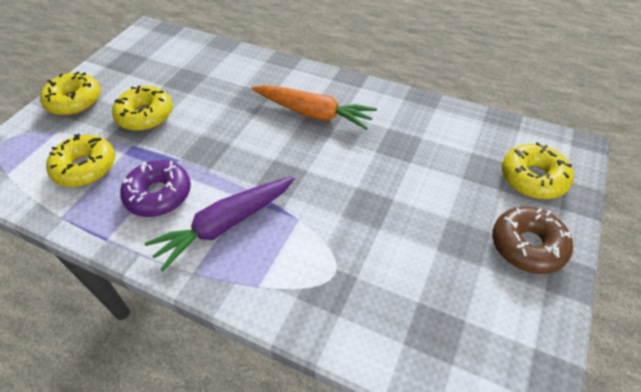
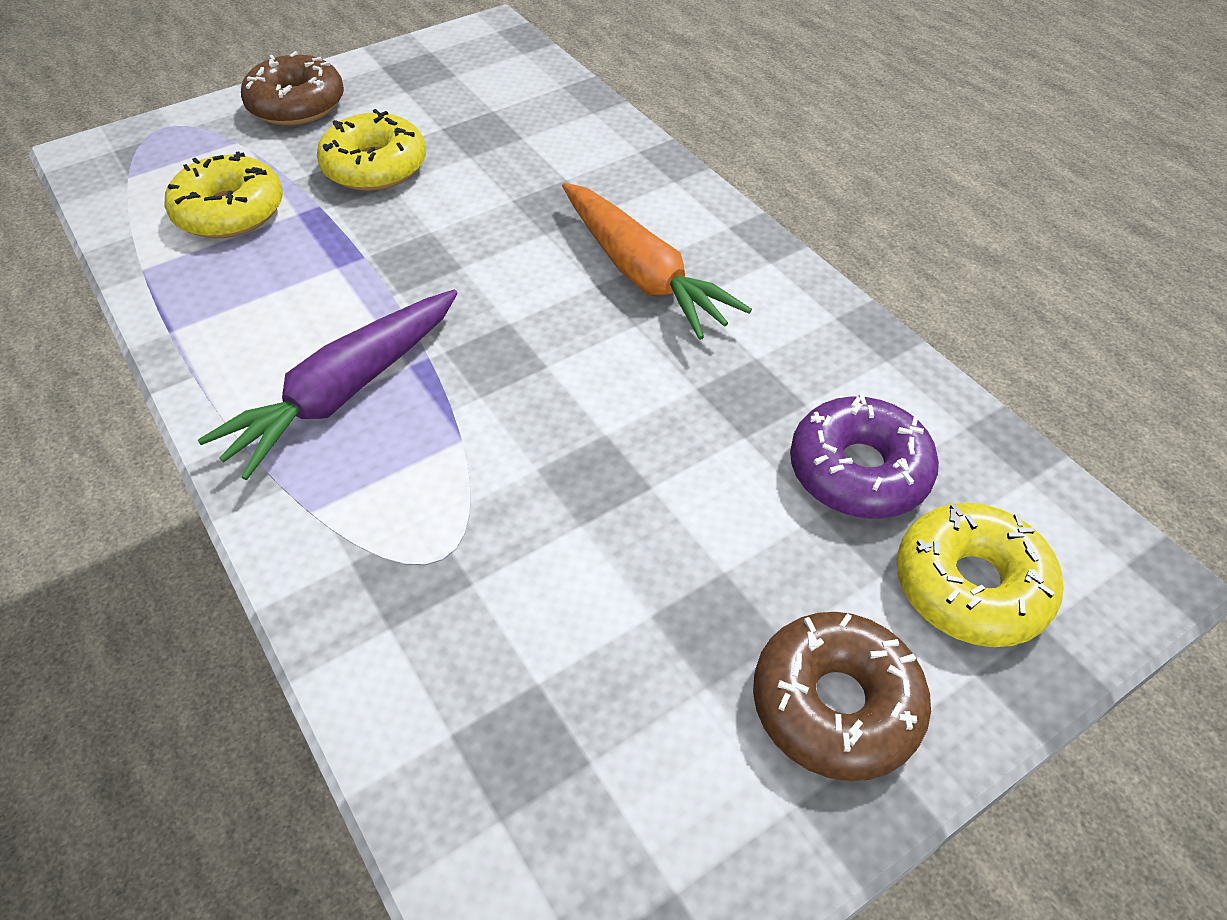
camera: 30 degrees right, 0 degrees up
(74, 101) = (297, 105): yellow donut -> brown donut
(159, 195) = (292, 299): purple donut -> purple donut (858, 471)
(226, 225) = (345, 392): purple carrot -> purple carrot turned 45 degrees counterclockwise

